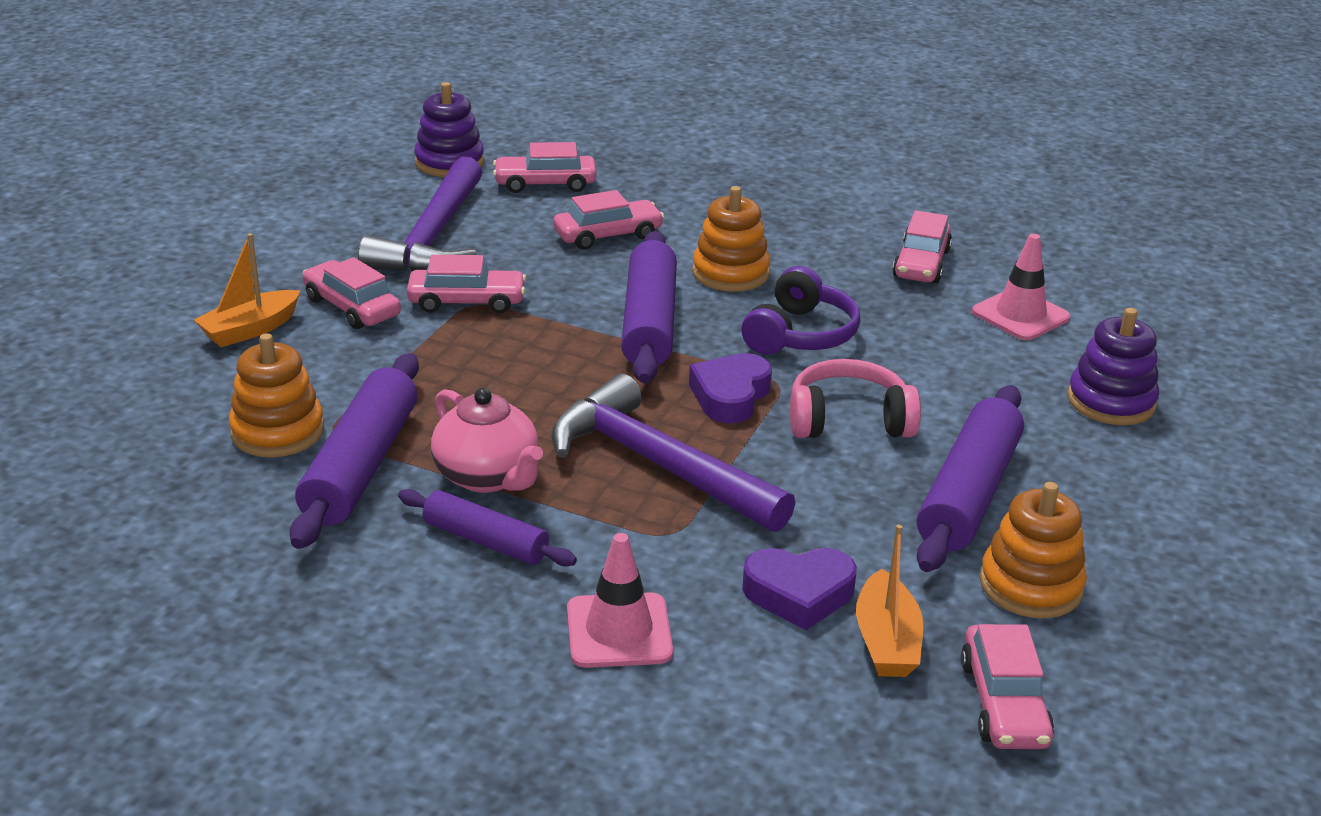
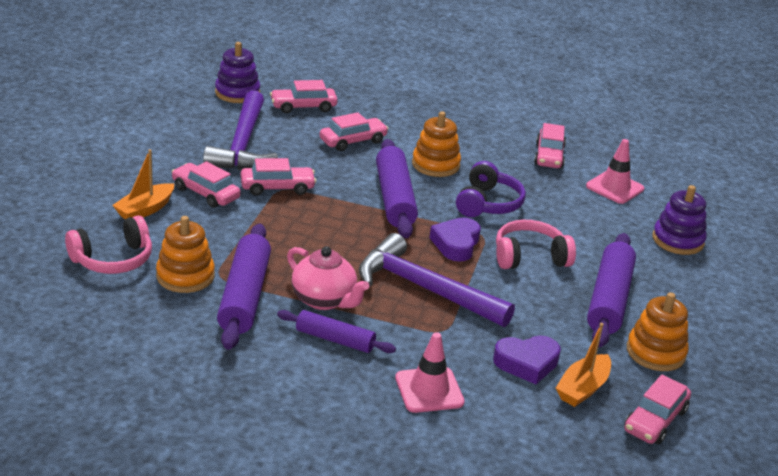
camera: 10 degrees left, 0 degrees up
(174, 403) = (113, 259): none -> pink headphones
(886, 641) = (582, 388): orange boat -> orange boat turned 45 degrees clockwise
(1003, 703) = (655, 420): pink car -> pink car turned 45 degrees clockwise

